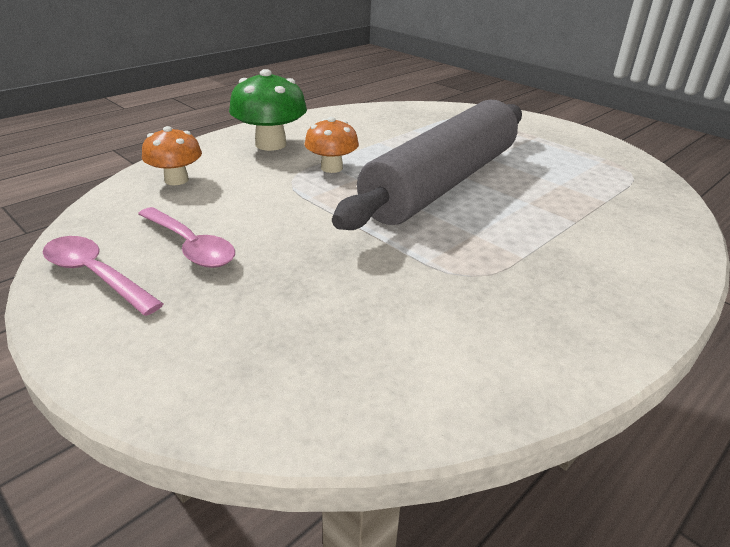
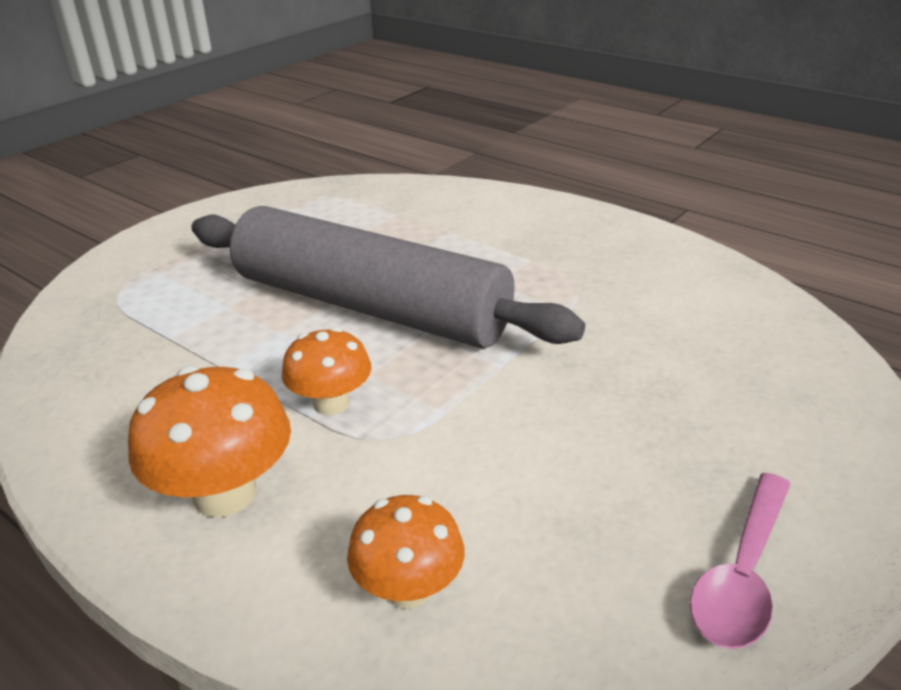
camera: 95 degrees left, 0 degrees up
(190, 246) = (621, 497): pink spoon -> none
(270, 144) = (225, 494): green mushroom -> orange mushroom

